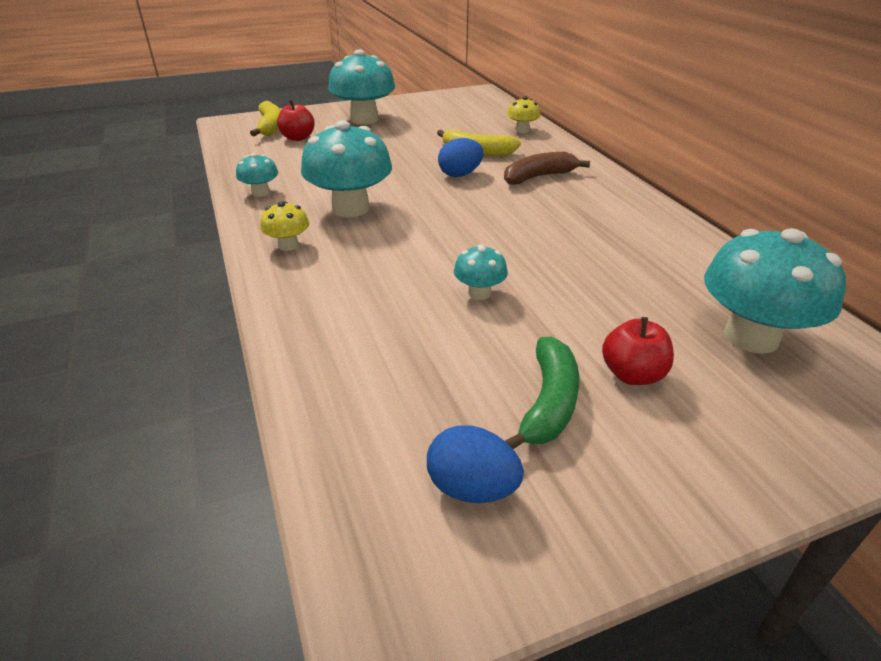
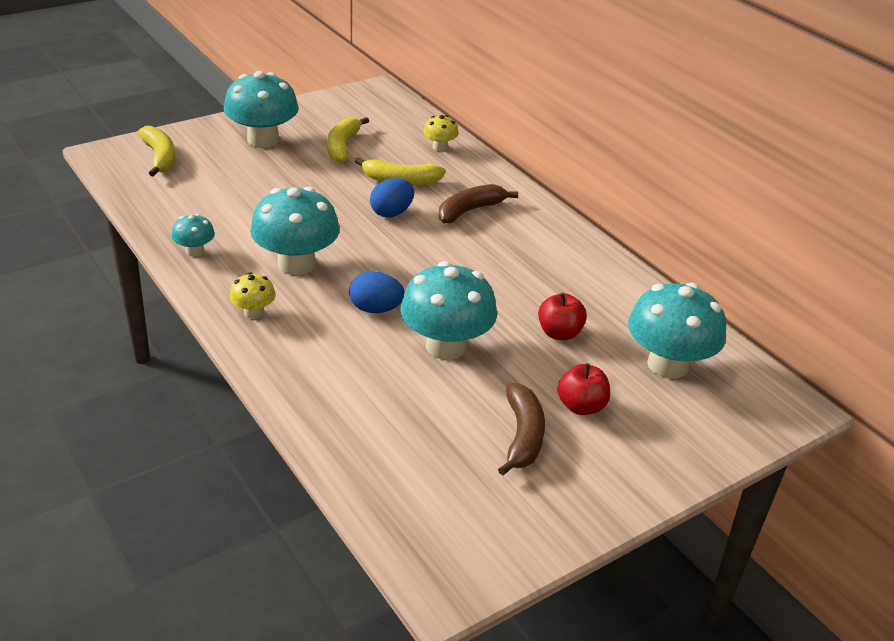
camera: 15 degrees left, 0 degrees up
(298, 138) = (199, 172): red apple -> red apple (559, 333)
(432, 126) = (343, 146): none -> yellow banana
(472, 488) = (481, 503): blue egg -> blue egg (376, 309)
(479, 293) = (446, 346): turquoise mushroom -> turquoise mushroom, size x2.05
(548, 403) = (522, 436): green banana -> brown banana

